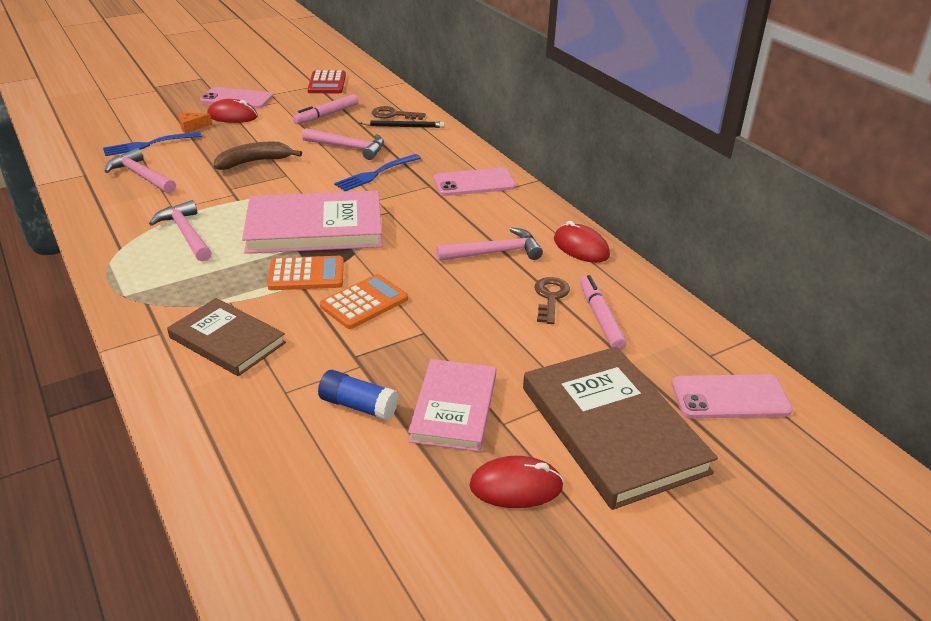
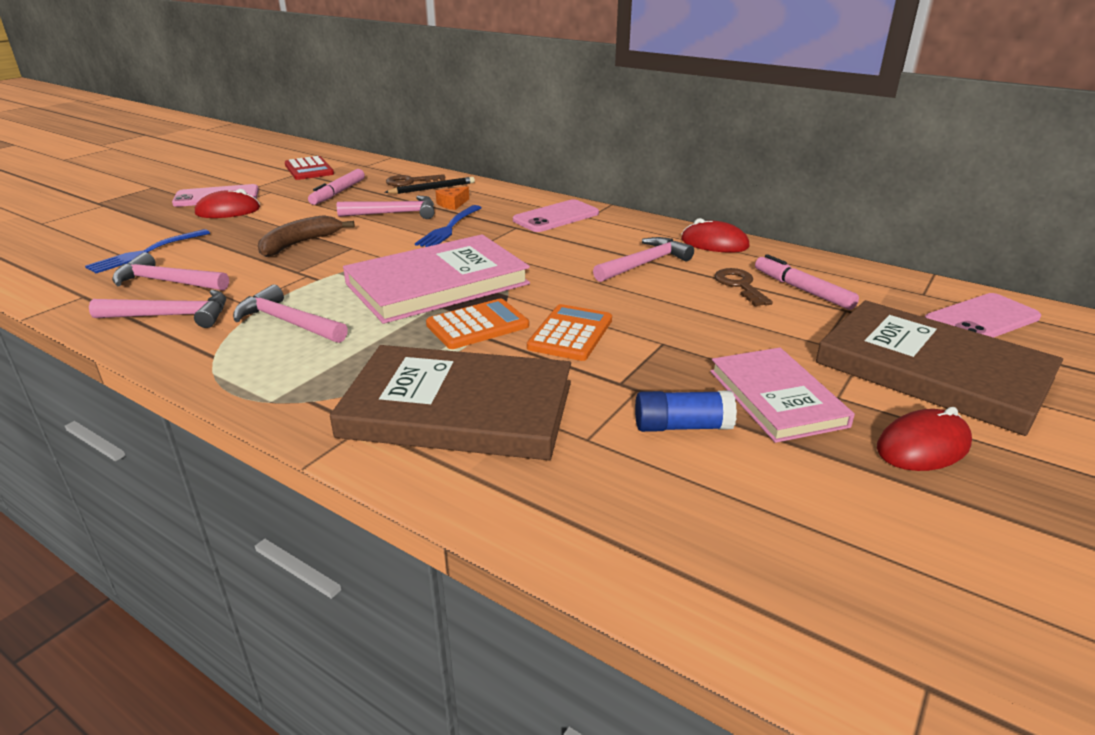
camera: 25 degrees left, 5 degrees down
(122, 207) = (172, 316): none -> pink hammer
(192, 127) = (187, 228): orange cheese -> orange cheese (452, 204)
(227, 340) = (458, 409): brown book -> brown book, size x1.59

